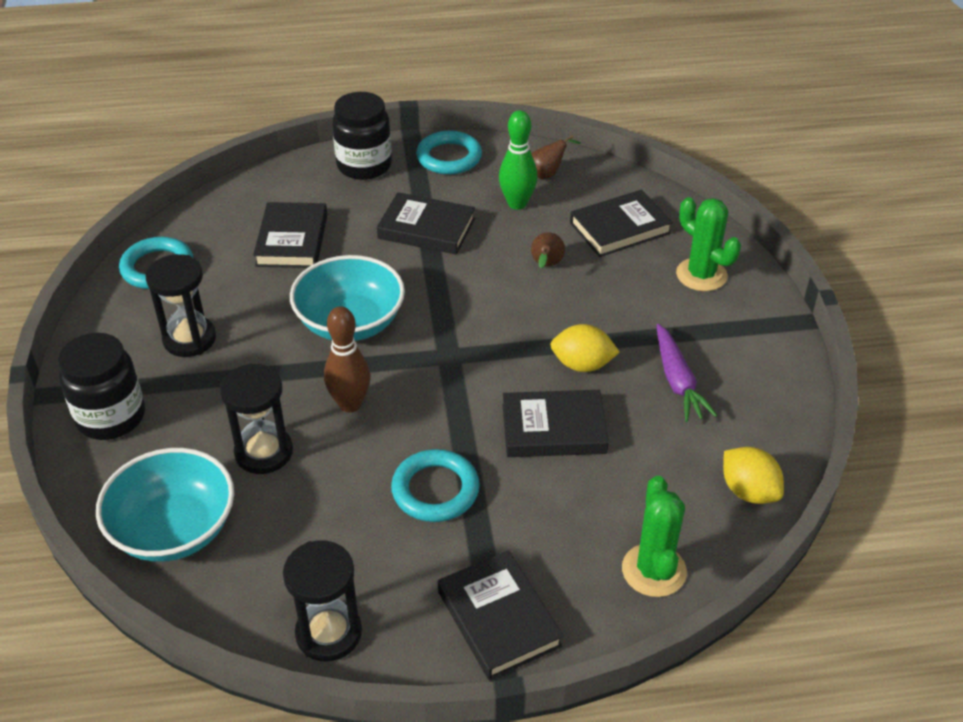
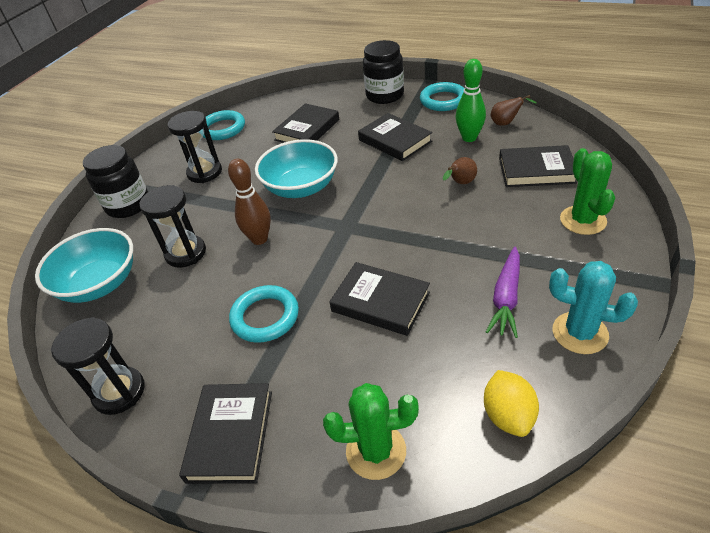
camera: 35 degrees right, 0 degrees up
(582, 365) = (437, 261): yellow lemon -> none
(653, 570) = (376, 451): green cactus -> green cactus turned 60 degrees clockwise
(765, 393) = (580, 333): none -> turquoise cactus

